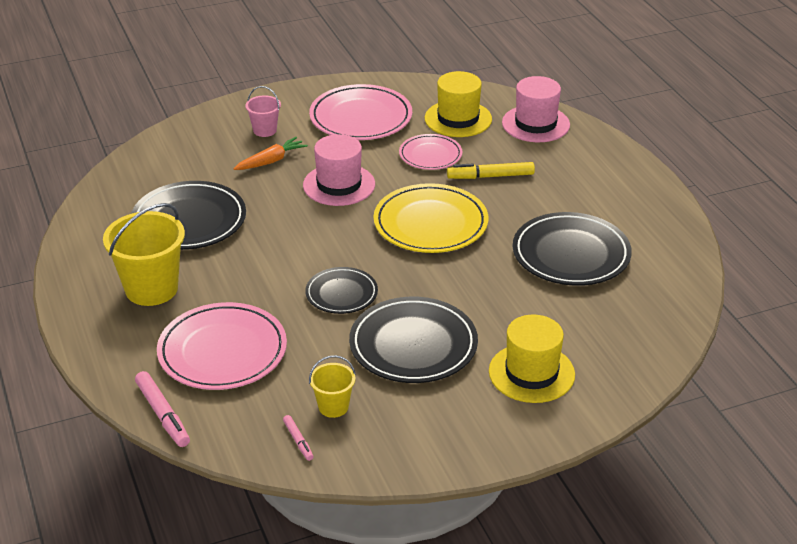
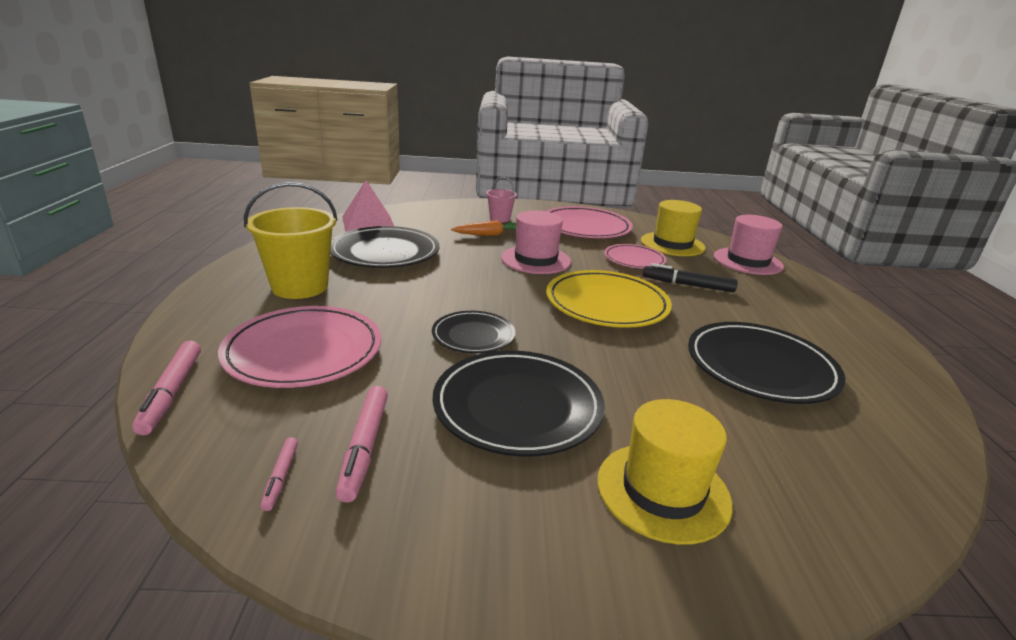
camera: 20 degrees right, 10 degrees down
(133, 181) = (368, 223): none -> pink pyramid
(333, 407) = (364, 447): yellow bucket -> pink marker
(490, 176) = (687, 285): yellow marker -> black marker

